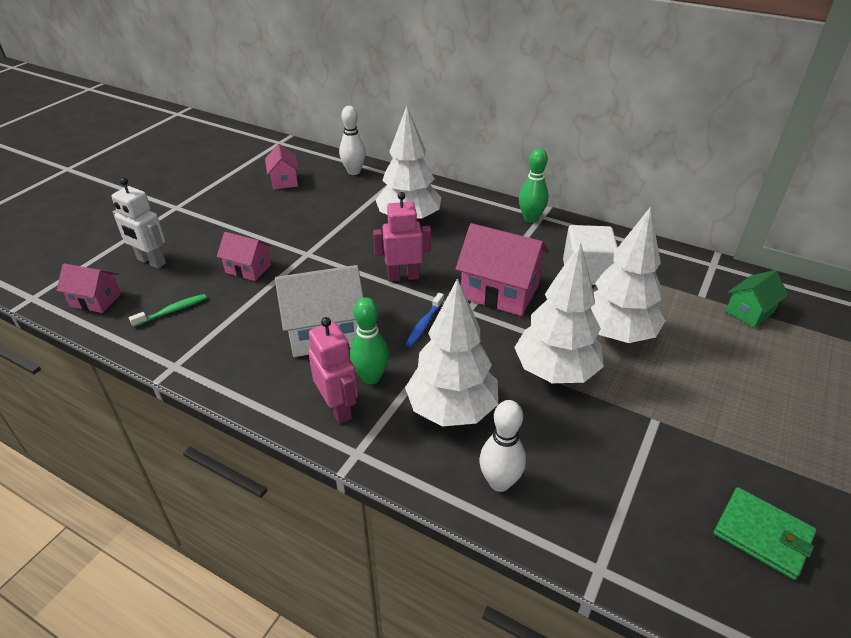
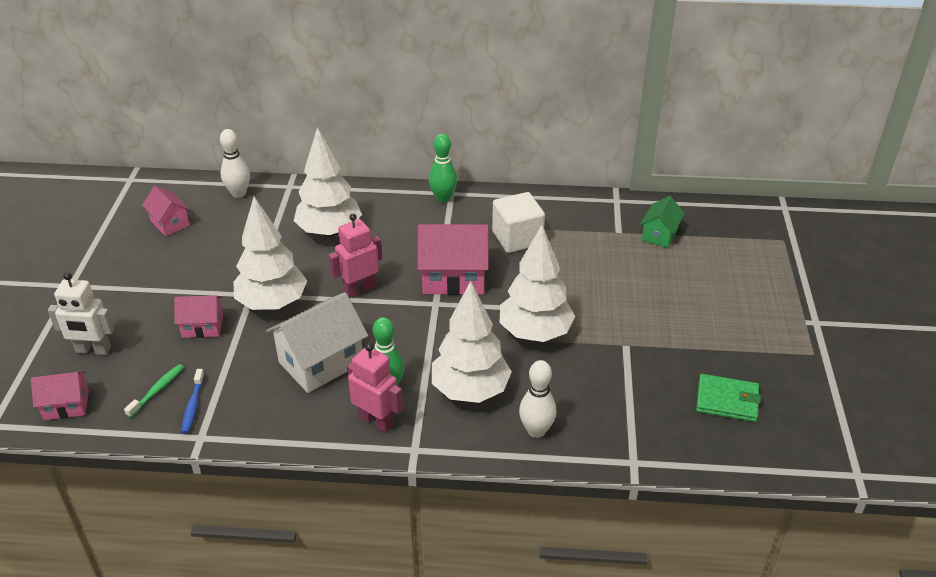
camera: 25 degrees left, 0 degrees up
(424, 324) = (405, 327): blue toothbrush -> blue toothbrush (193, 406)
(616, 334) = (567, 286): white tree -> white tree (272, 303)

